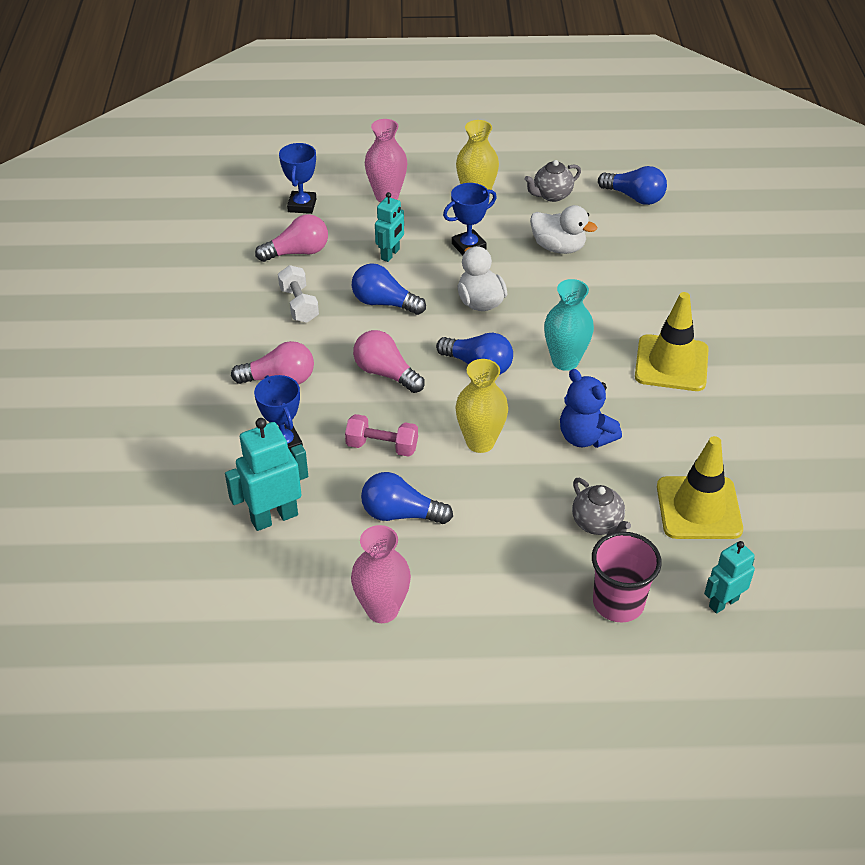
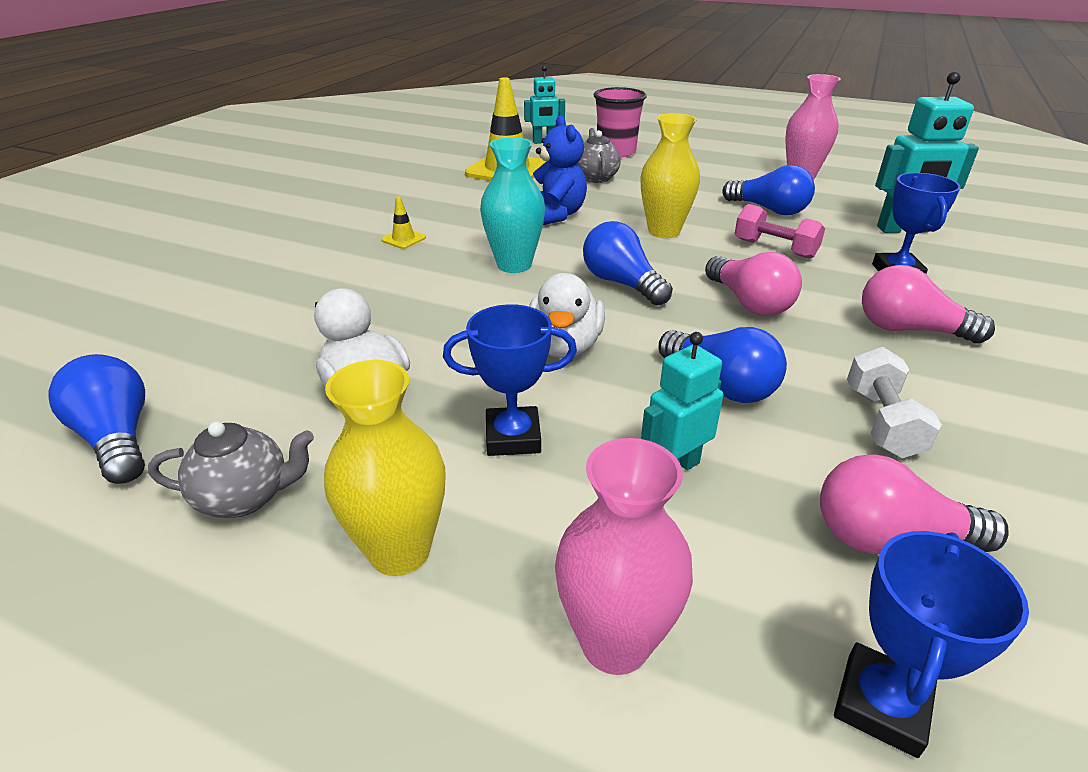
camera: 155 degrees left, 10 degrees down
(671, 363) = (403, 239): yellow traffic cone -> yellow traffic cone, size x0.41

